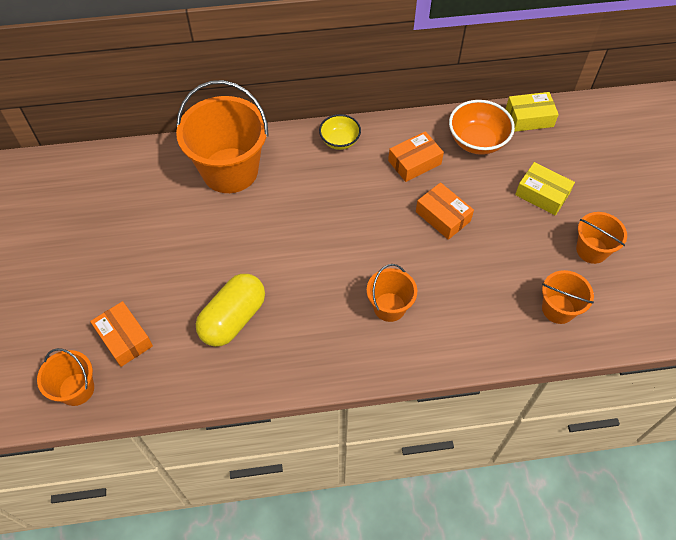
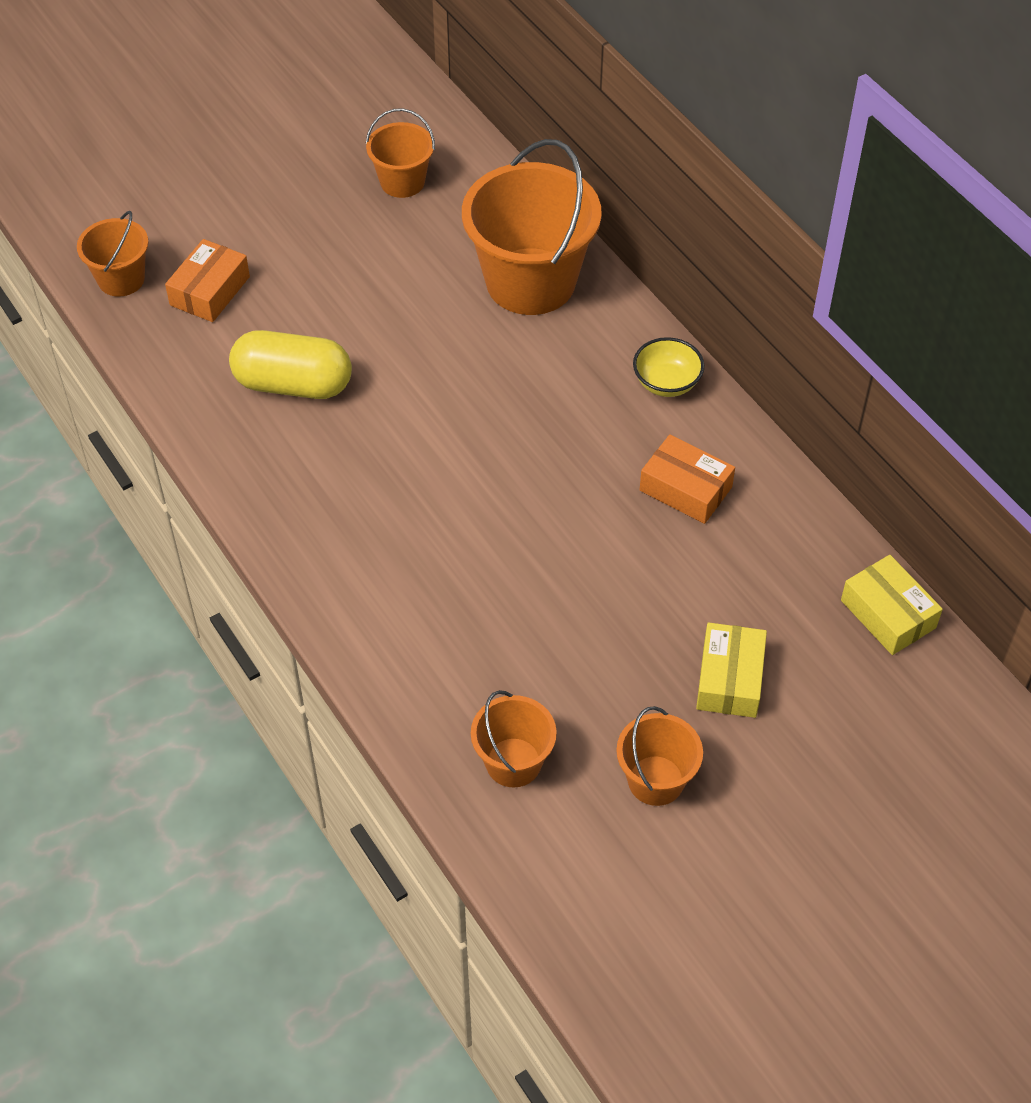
camera: 65 degrees right, 5 degrees down
(389, 307) = (402, 548): orange bucket -> orange bucket (402, 182)
(443, 216) = (602, 559): orange box -> none
(477, 141) = (784, 556): orange bowl -> none

